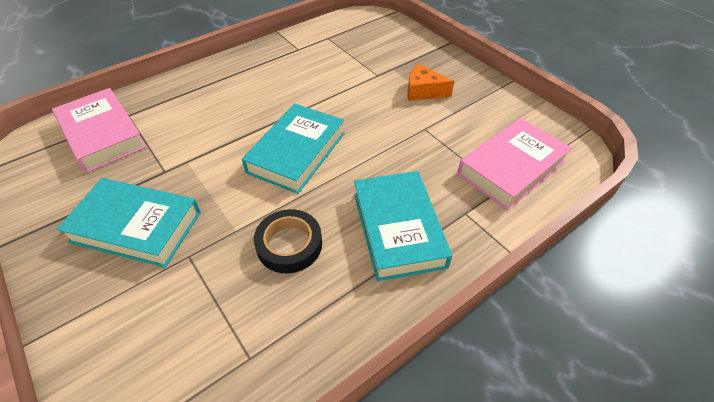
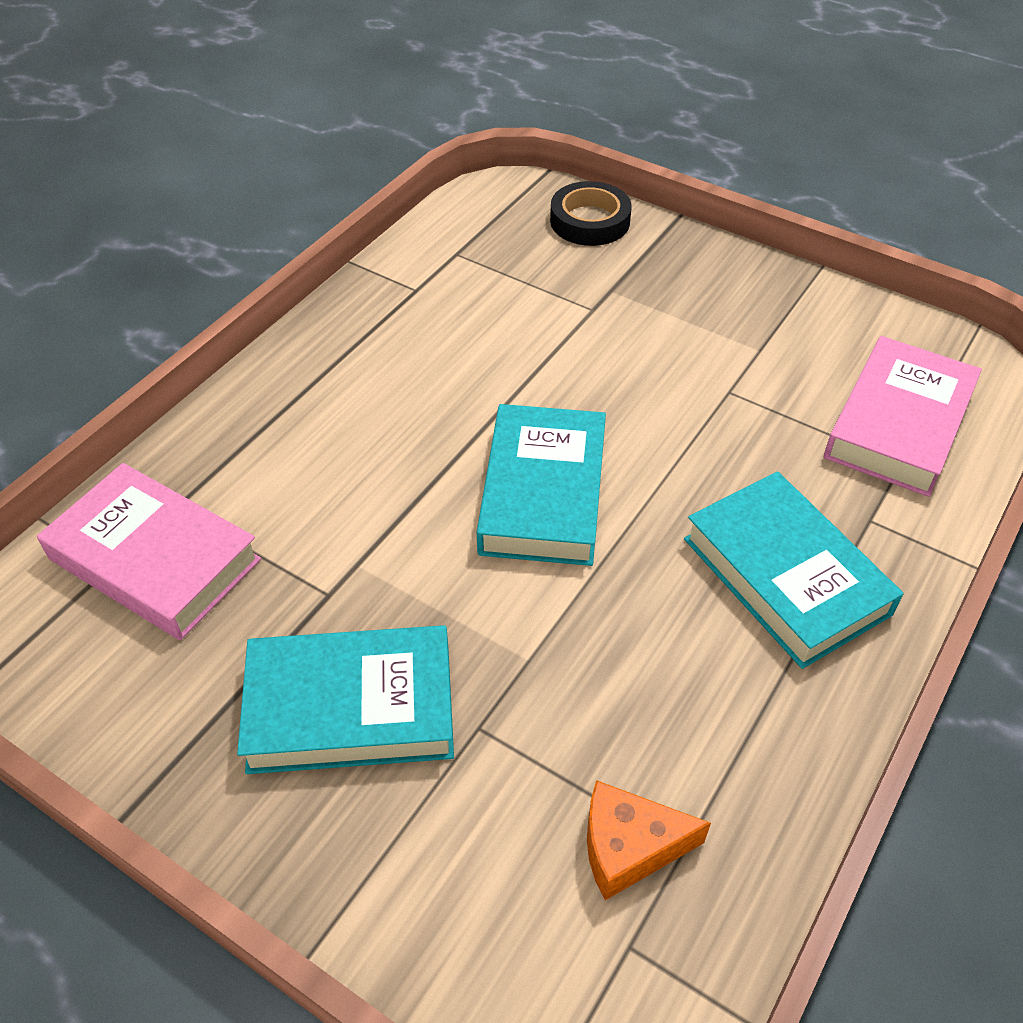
camera: 20 degrees left, 0 degrees up
(289, 244) = (632, 655): black tape -> black tape (590, 221)
(423, 91) = (689, 322): orange cheese -> orange cheese (629, 847)

